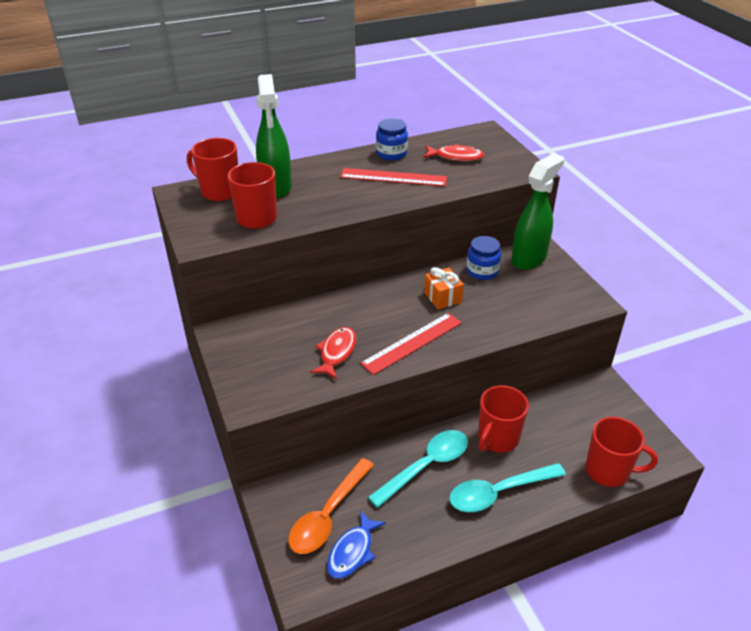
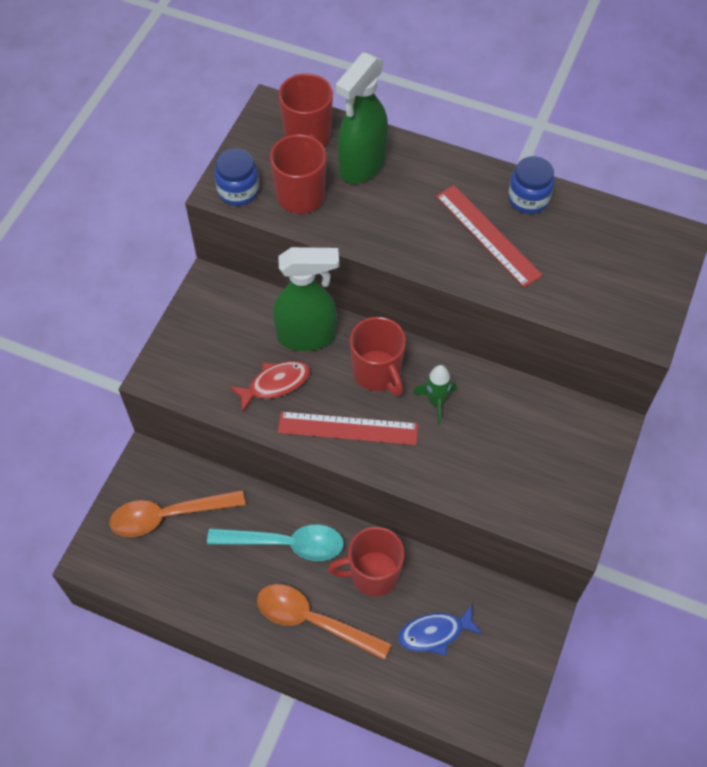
camera: 45 degrees right, 20 degrees up
(352, 551) = (153, 561): blue fish -> blue fish (435, 633)
(442, 297) = (436, 402): orange gift -> green rocket
(456, 157) = (590, 254): red fish -> none
(482, 271) = (513, 403): blue jar -> blue jar (238, 191)
(499, 492) = (313, 620): turquoise spoon -> orange spoon
(529, 259) = (581, 427): green spray bottle -> green spray bottle (307, 336)
(608, 471) = (428, 692): red mug -> red mug (377, 373)

